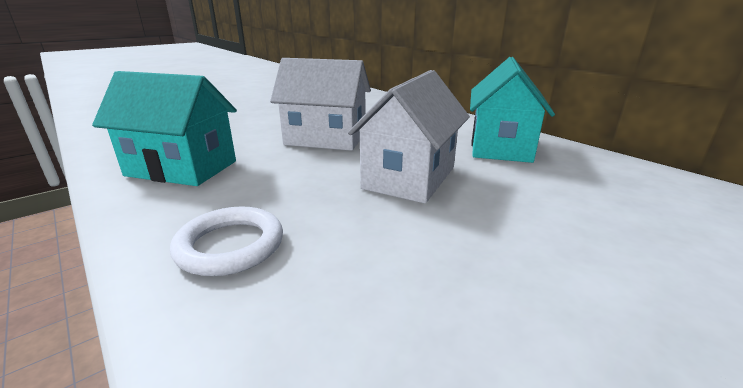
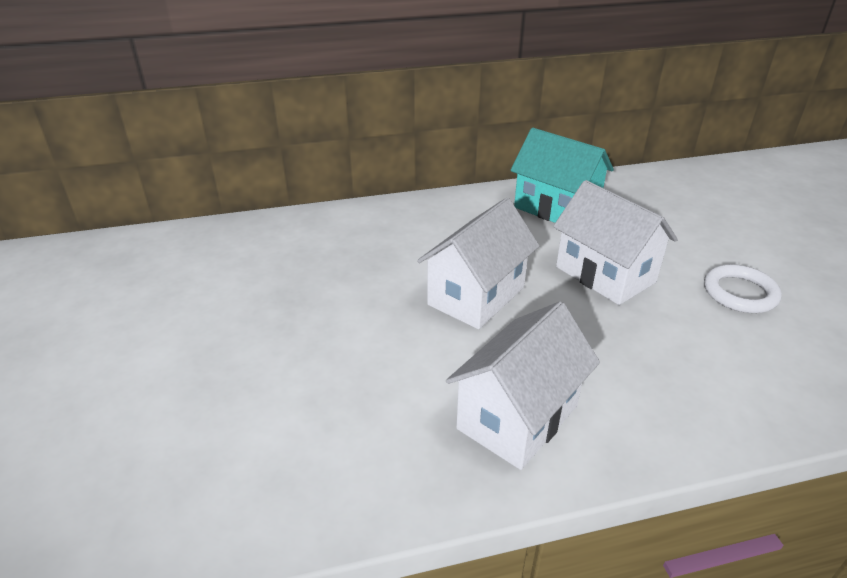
camera: 65 degrees left, 10 degrees up
(182, 168) = (517, 417): turquoise house -> white house
(230, 246) = (701, 392): white ring -> white ring (740, 293)

